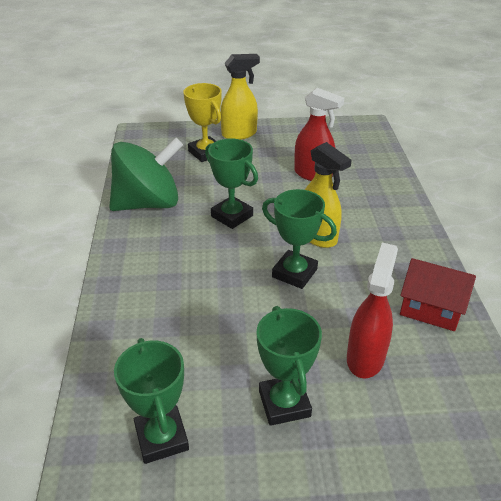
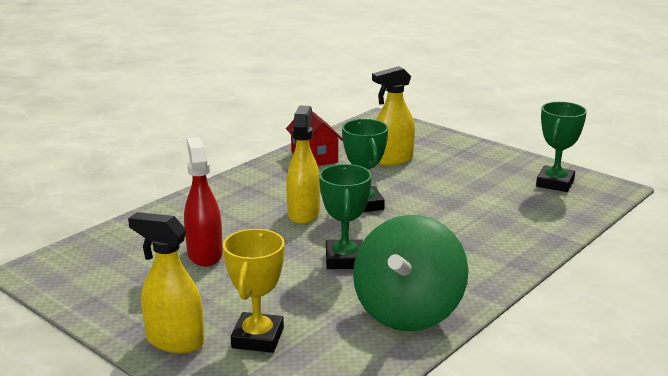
camera: 135 degrees left, 15 degrees down
(148, 203) = (408, 312): green spinning top -> green spinning top turned 90 degrees counterclockwise
(284, 403) = (467, 166): green trophy -> none
(365, 357) = (392, 160): red spray bottle -> yellow spray bottle

